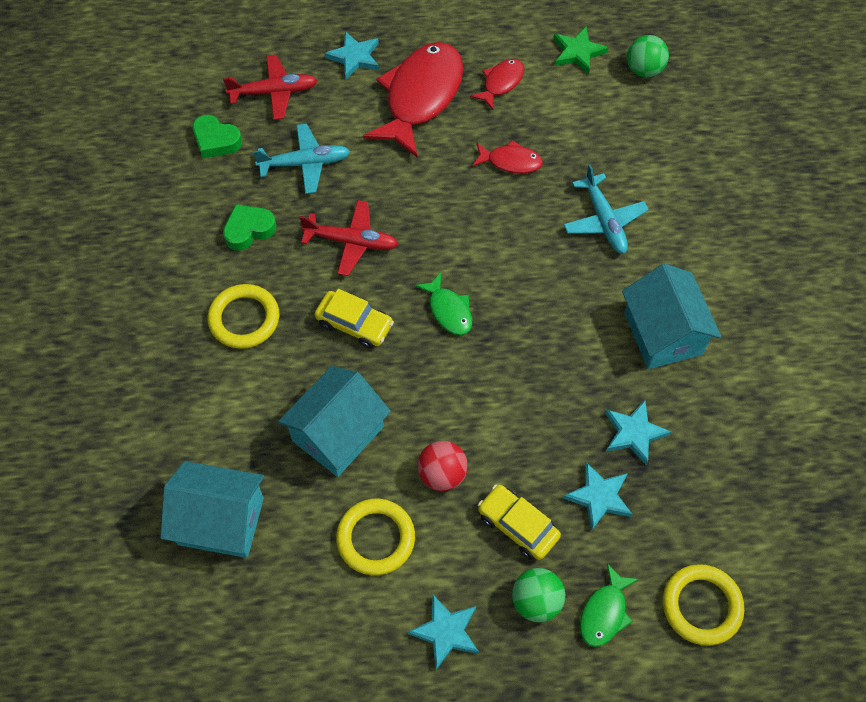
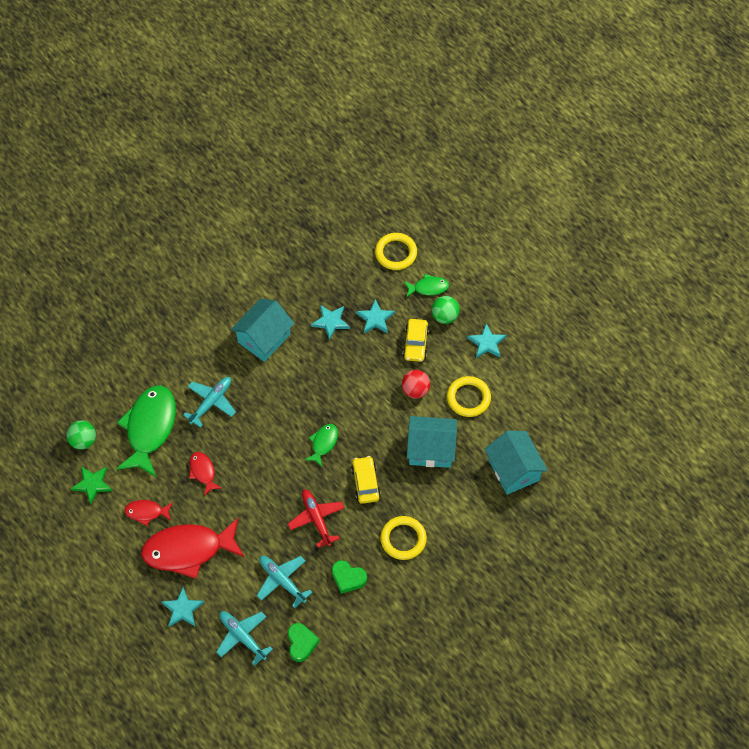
camera: 125 degrees left, 0 degrees up
(274, 92) = (242, 637): red plane -> turquoise plane
(613, 140) = (150, 428): none -> green fish

